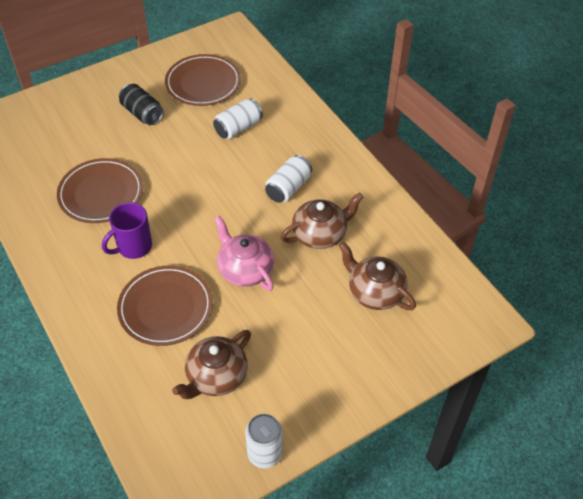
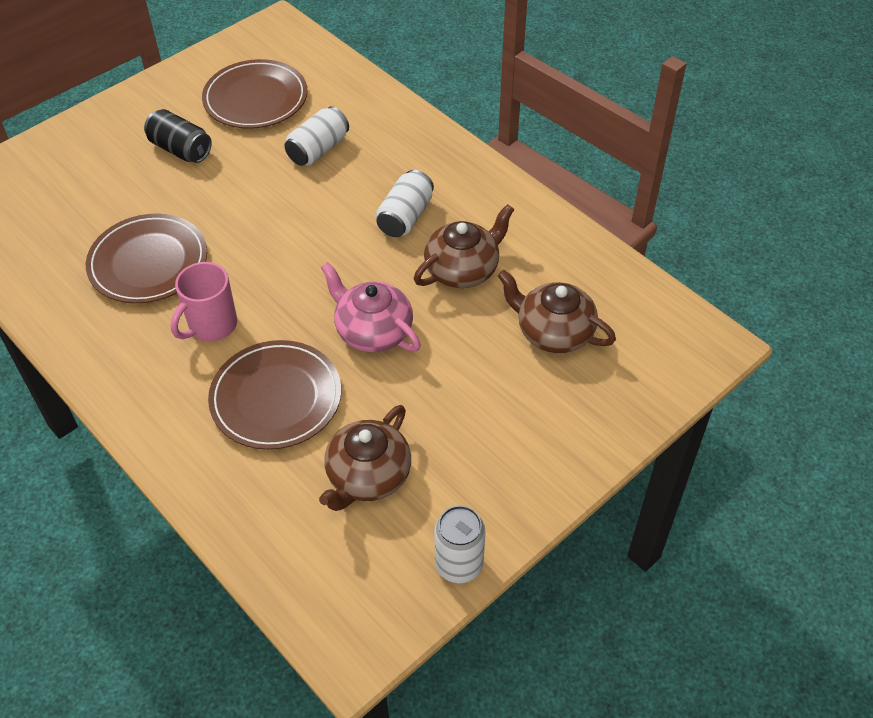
camera: 10 degrees left, 0 degrees up
(133, 247) = (211, 326): purple mug -> pink mug

